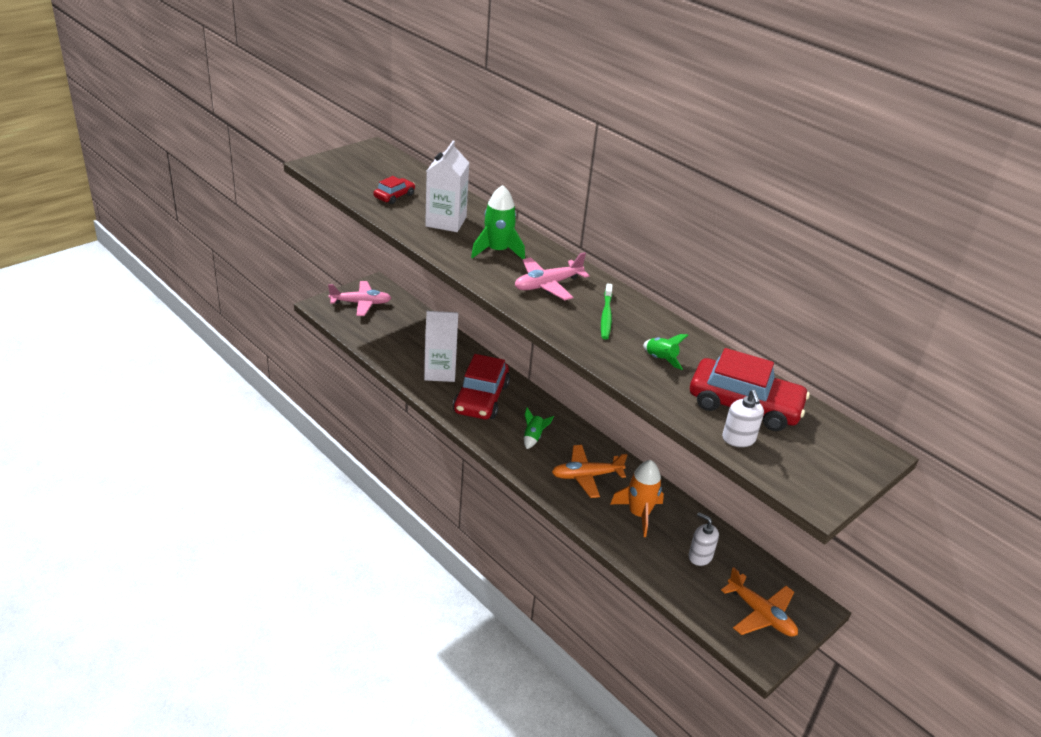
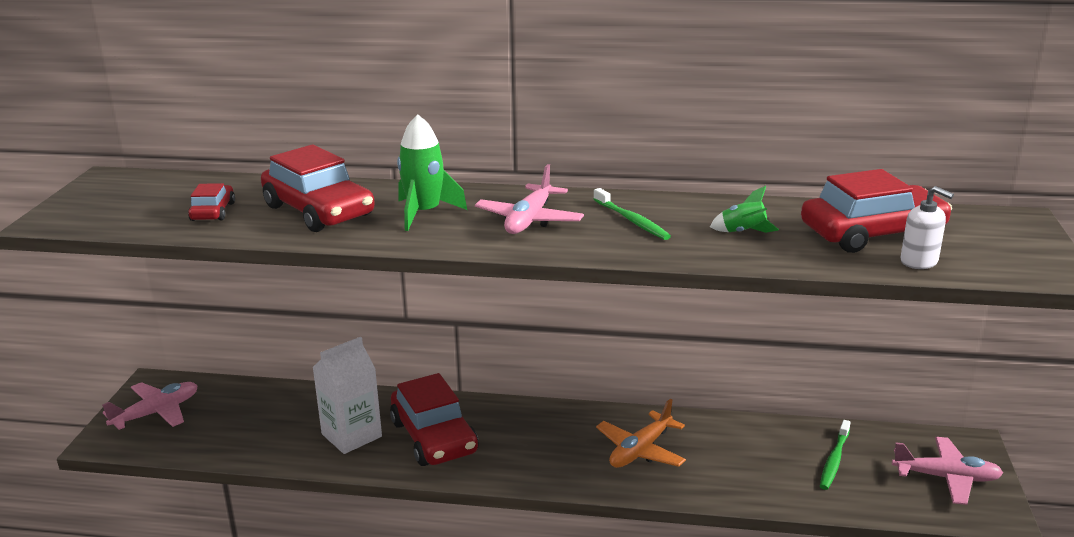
camera: 35 degrees left, 10 degrees down
(446, 222) = (319, 211): white carton -> red car
(533, 437) = (540, 444): green rocket -> none
(639, 514) = (734, 456): orange rocket -> none
(700, 556) = (834, 460): white soap dispenser -> green toothbrush
(760, 614) = (946, 478): orange plane -> pink plane

